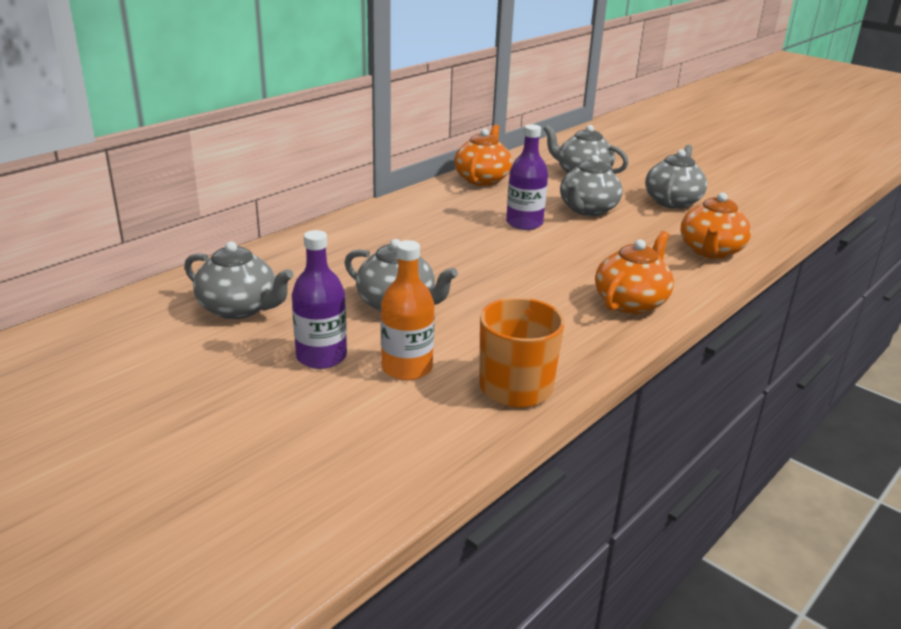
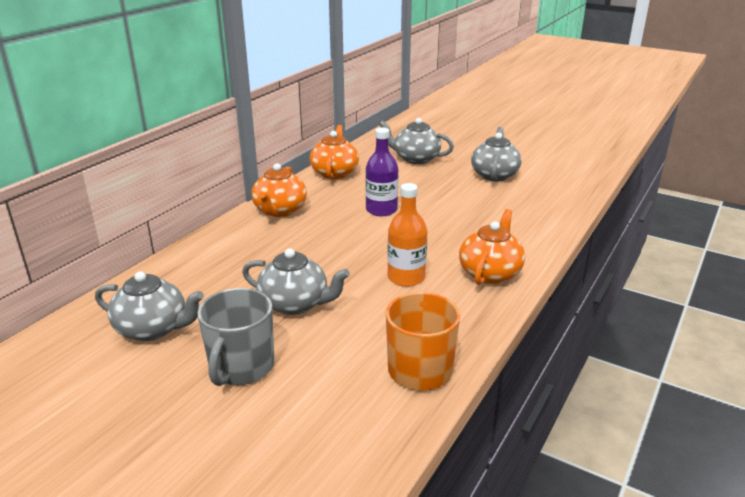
camera: 10 degrees left, 0 degrees up
(321, 357) = (241, 367): purple bottle -> grey mug
(407, 368) = (320, 366): orange bottle -> orange bottle (406, 277)
(587, 210) = (429, 191): grey teapot -> none
(710, 251) = (538, 217): orange teapot -> orange teapot (279, 210)

